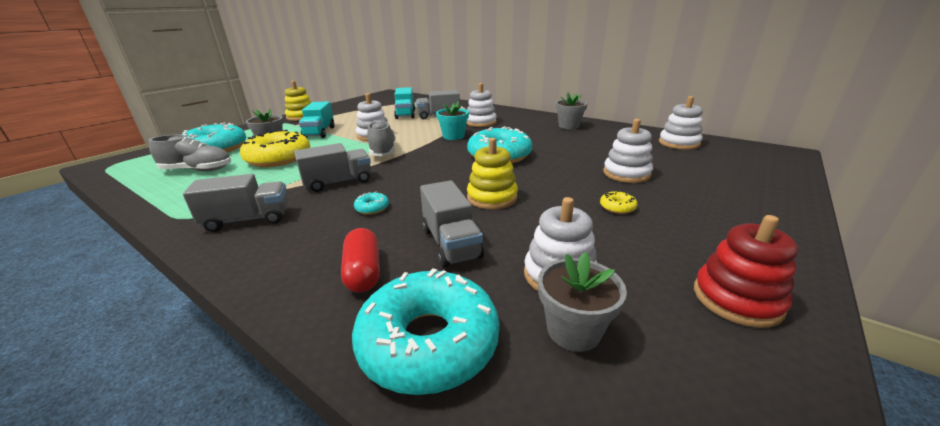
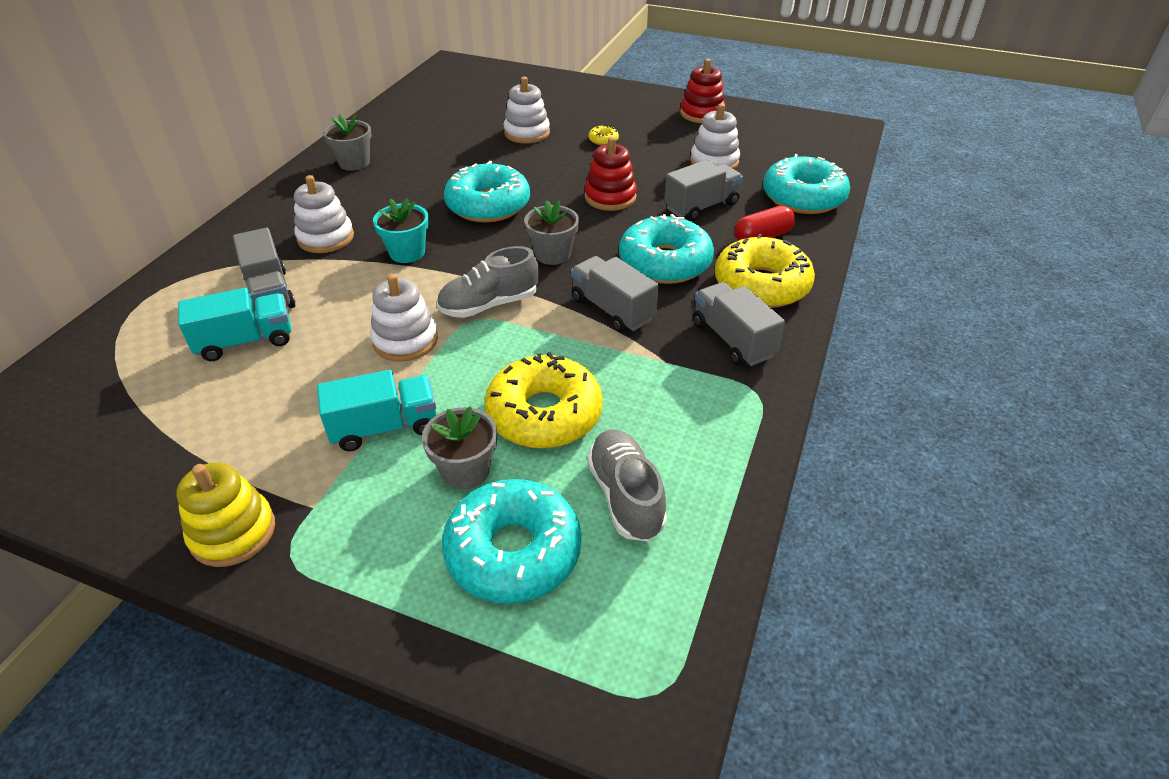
camera: 105 degrees left, 15 degrees up
(290, 250) = (761, 285): none -> yellow donut
(372, 208) = (665, 262): turquoise donut -> turquoise donut, size x2.48
(492, 198) = (610, 197): yellow stacking toy -> red stacking toy
(573, 330) = (761, 157): grey flower pot -> grey flower pot (552, 254)
(678, 143) = (428, 102): white stacking toy -> none

